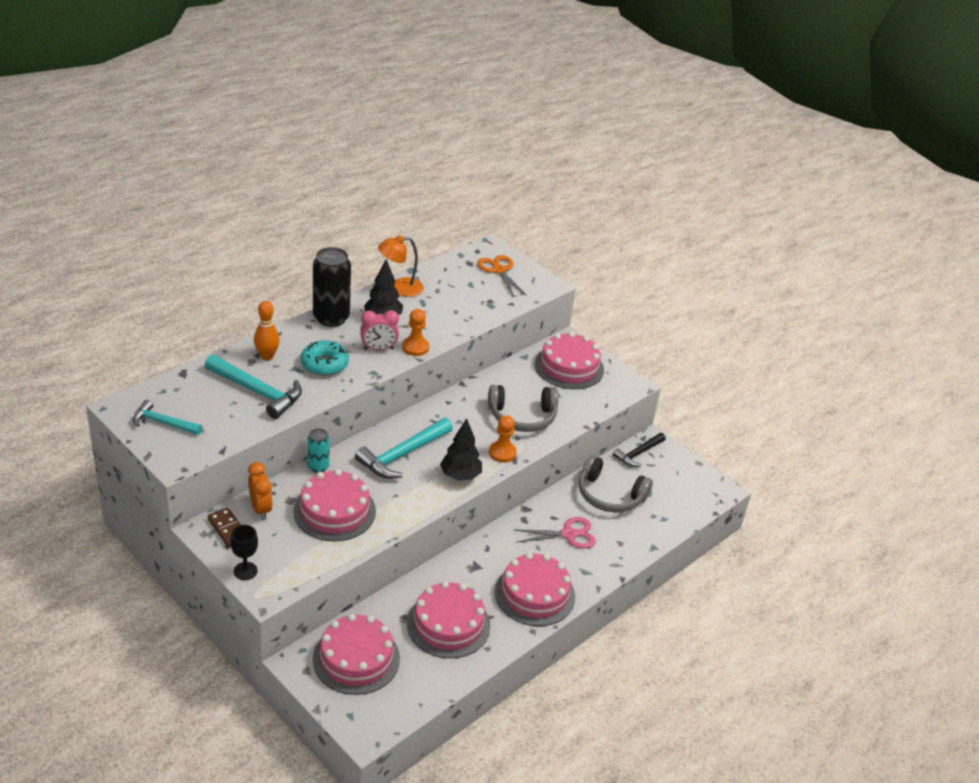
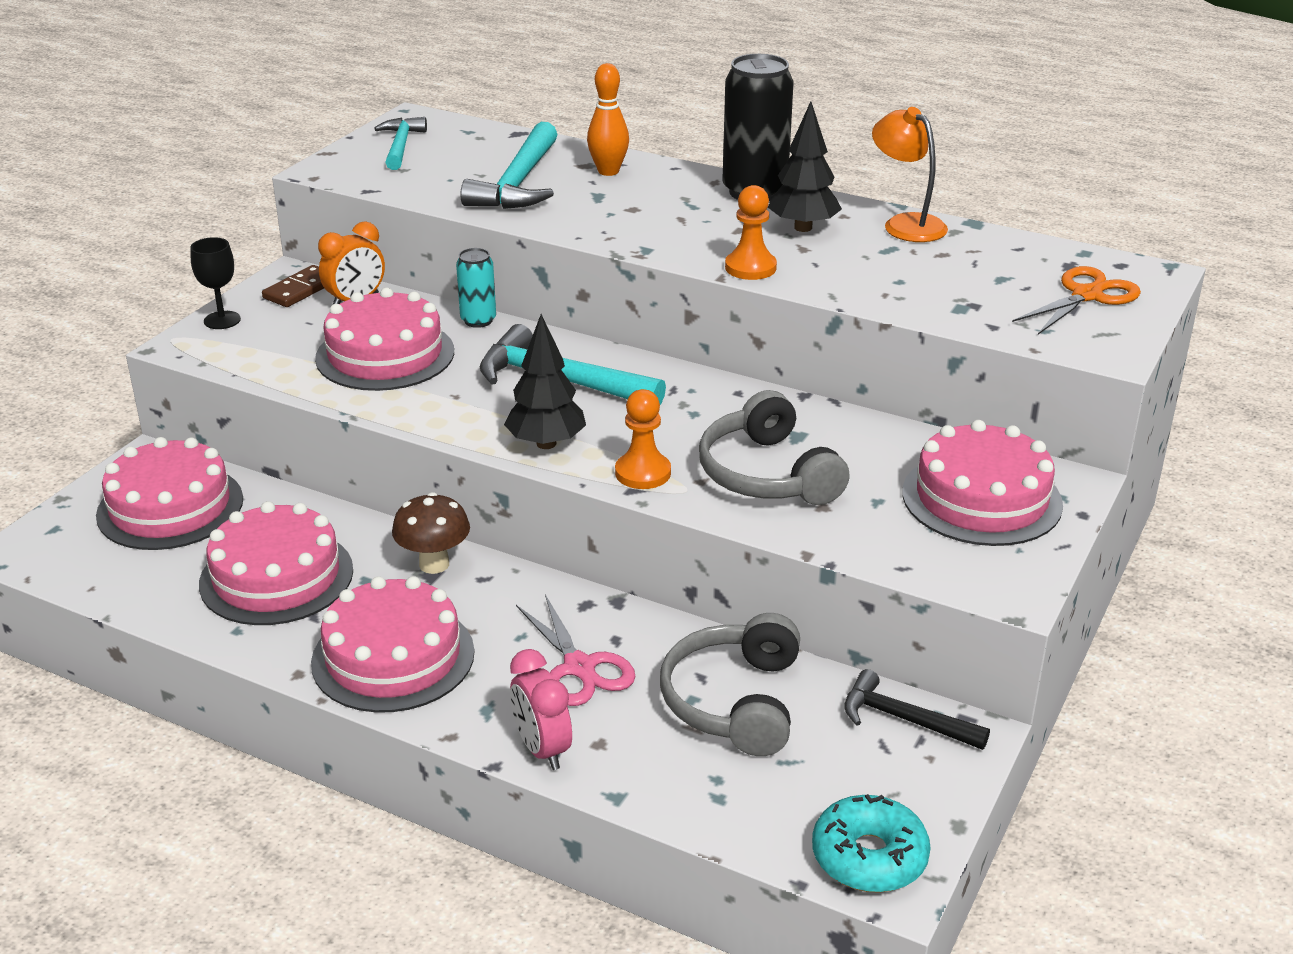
camera: 75 degrees right, 5 degrees down
(324, 364) = (629, 211): turquoise donut -> turquoise donut (869, 857)
(378, 349) = (713, 241): pink clock -> pink clock (542, 749)
(467, 562) = (434, 564): none -> brown mushroom

